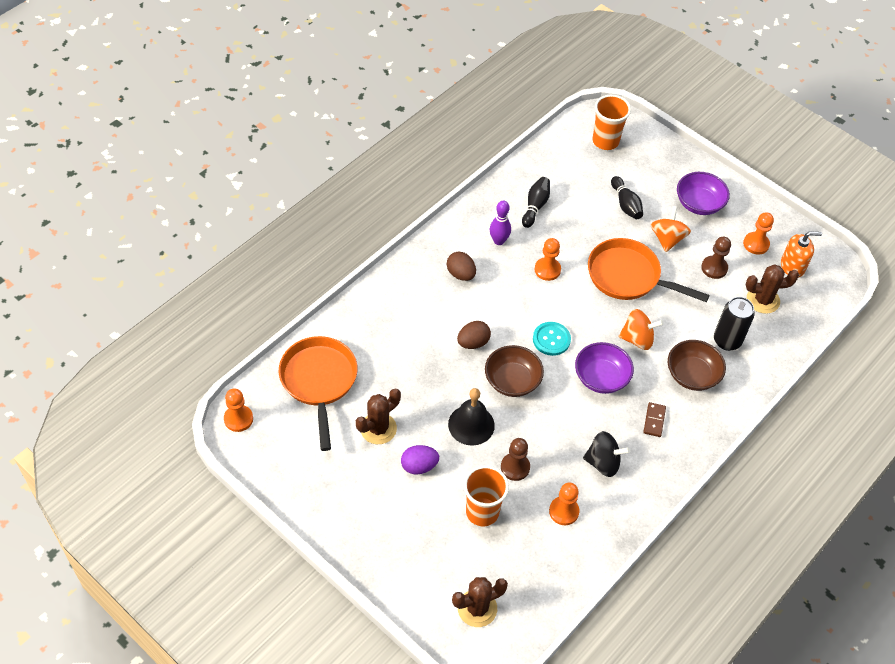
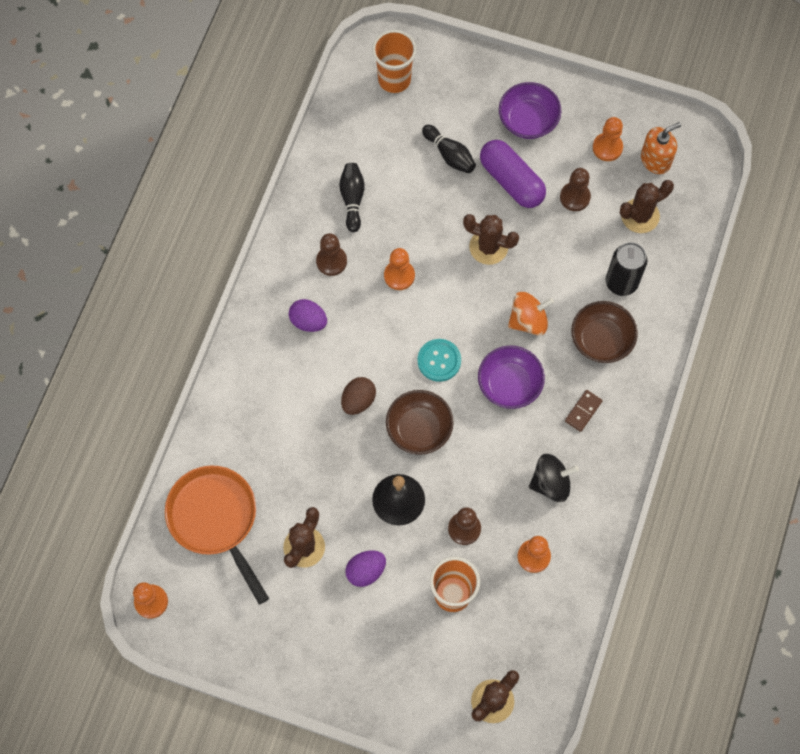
camera: 20 degrees left, 15 degrees up
(461, 274) = (308, 321): brown egg -> purple egg
(499, 241) = (331, 261): purple bowling pin -> brown pawn
(628, 276) = (488, 247): orange pan -> brown cactus
(654, 420) = (583, 411): brown domino -> brown domino turned 45 degrees clockwise
(667, 239) = (511, 181): orange spinning top -> purple capsule

